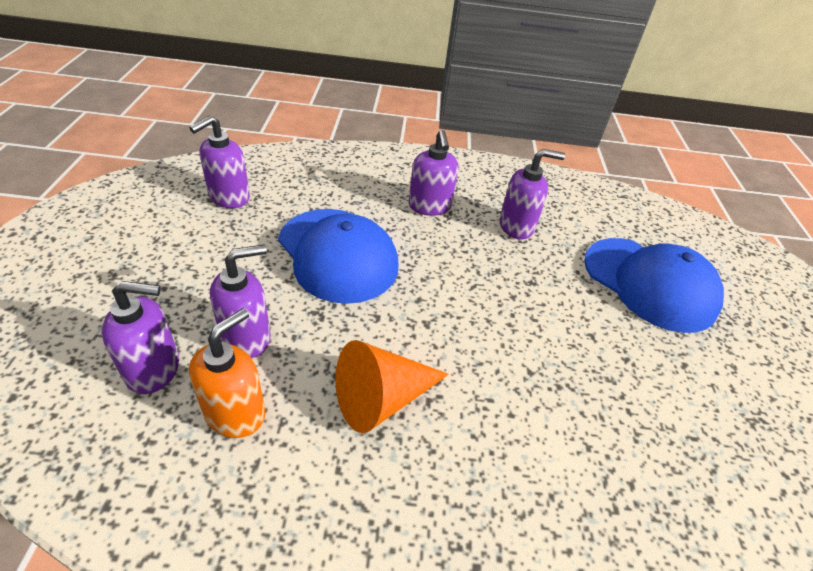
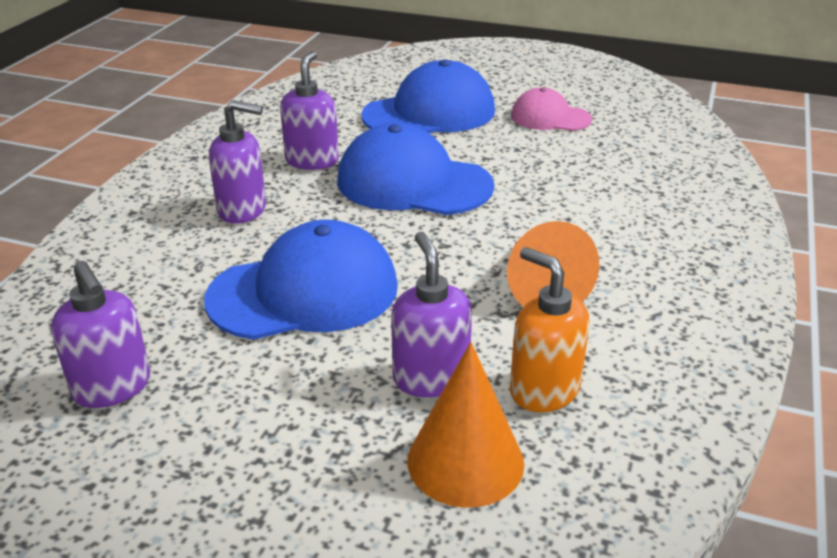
camera: 70 degrees left, 10 degrees down
(154, 369) = (465, 461): purple soap dispenser -> orange cone
(515, 290) = (413, 183): none -> blue cap
(717, 383) = (550, 117): none -> pink cap

